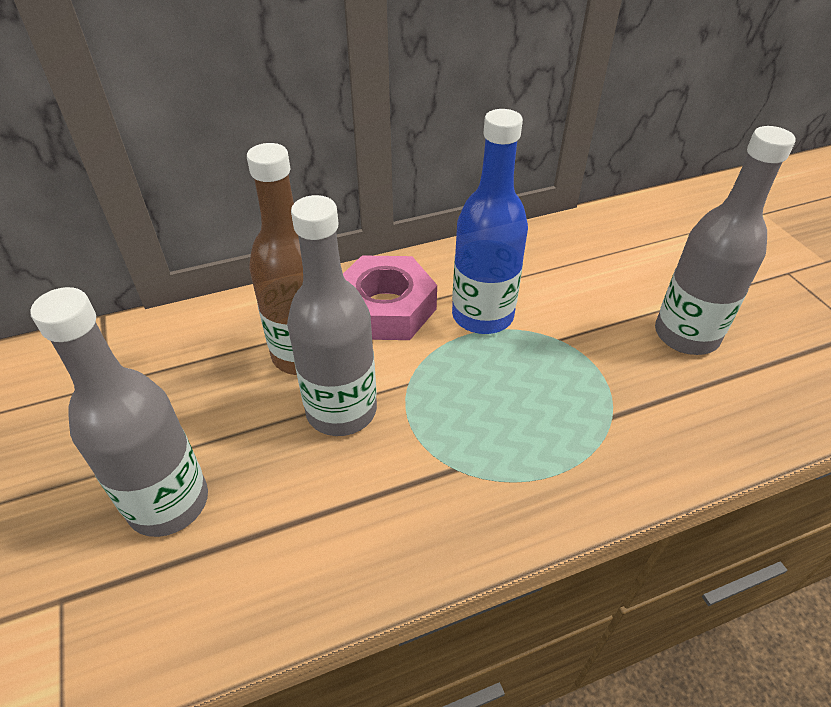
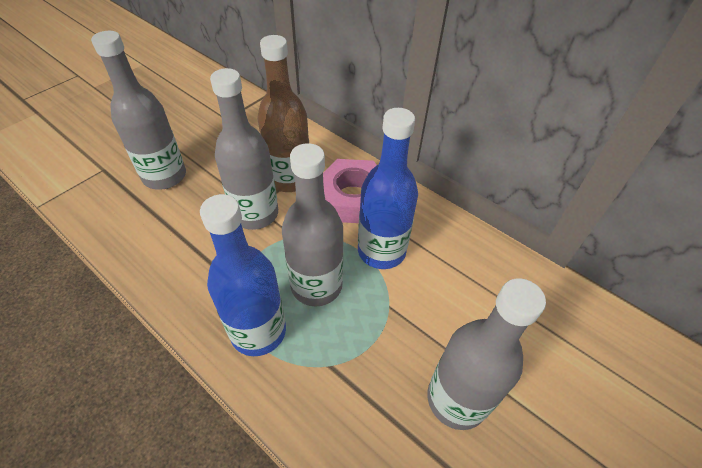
camera: 60 degrees right, 5 degrees up
(499, 389) = (316, 285): none -> grey bottle
(537, 468) = (258, 331): none -> blue bottle

